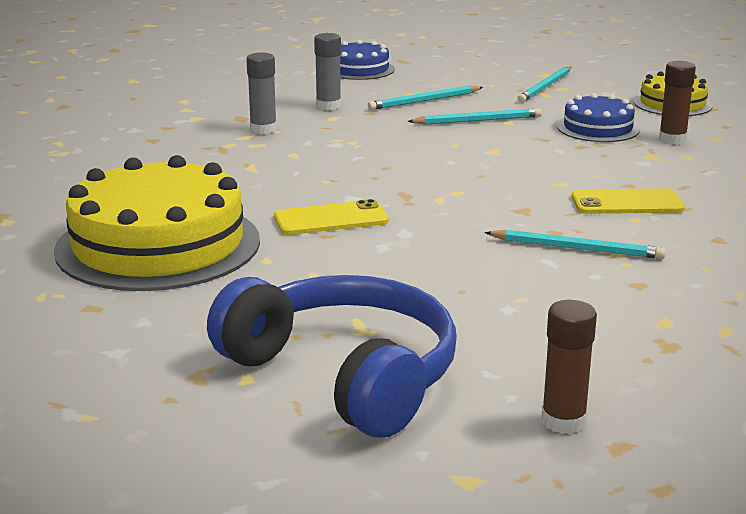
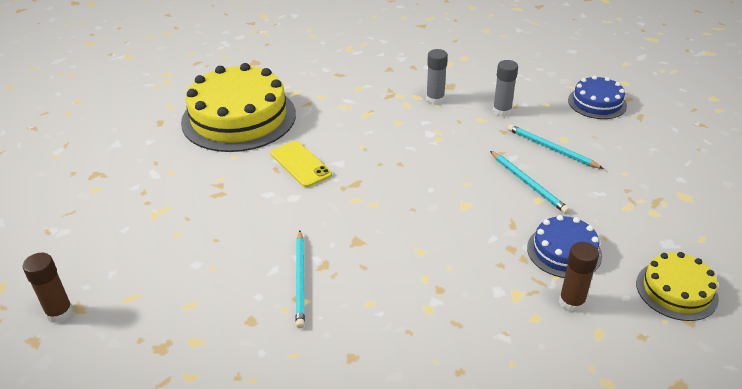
camera: 70 degrees right, 15 degrees up
(345, 375) = (103, 220): blue headphones -> none
(545, 87) = (648, 202): turquoise pencil -> none
(627, 203) = (400, 294): yellow phone -> none

